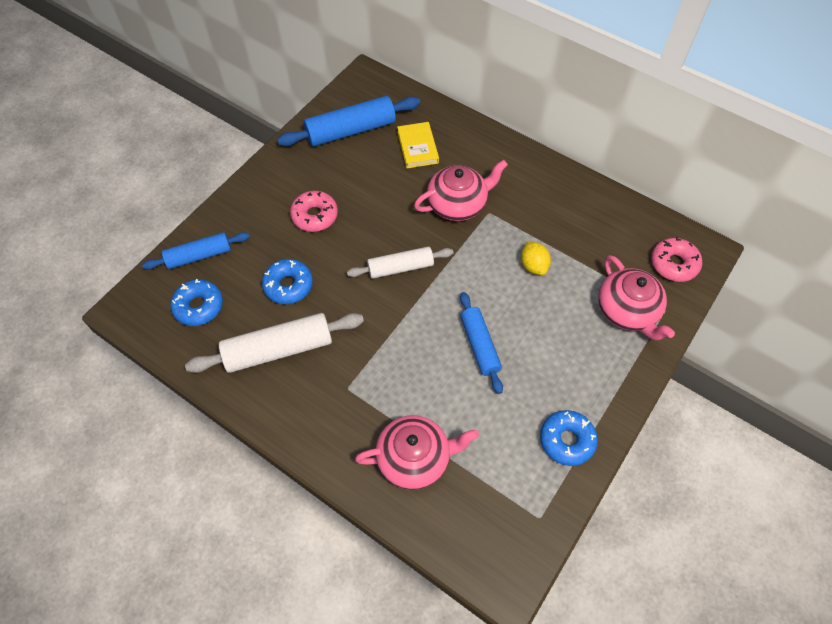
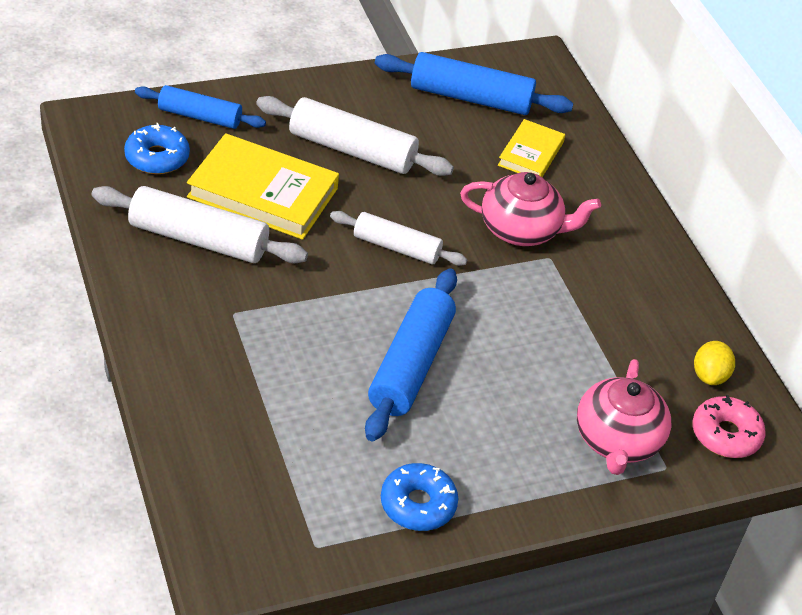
camera: 30 degrees right, 15 degrees down
(288, 285) = (263, 193): blue donut -> yellow book
(315, 216) = (352, 150): pink donut -> white rolling pin
(415, 458) = (240, 412): pink teapot -> none
(480, 345) = (411, 365): blue rolling pin -> blue rolling pin, size x1.54
(533, 265) = (549, 334): yellow lemon -> yellow lemon (709, 376)

